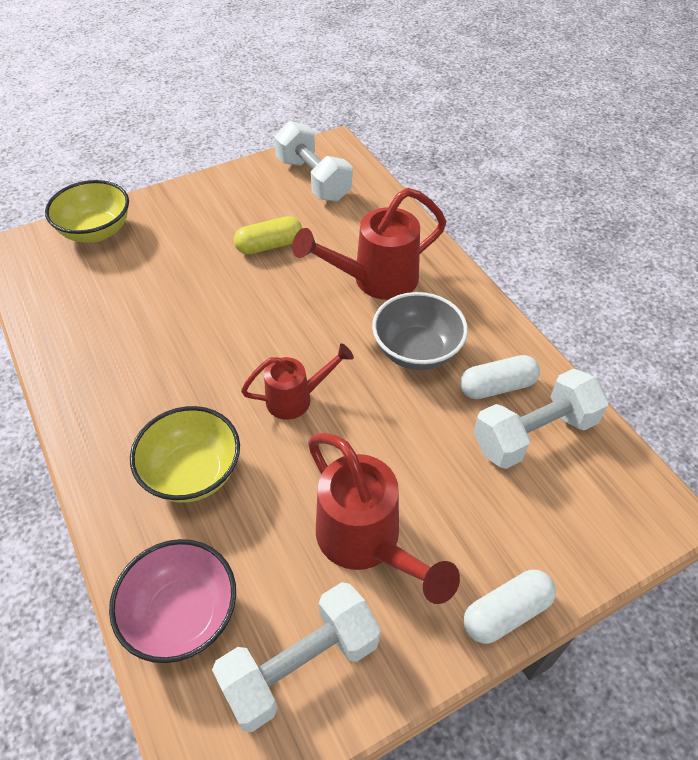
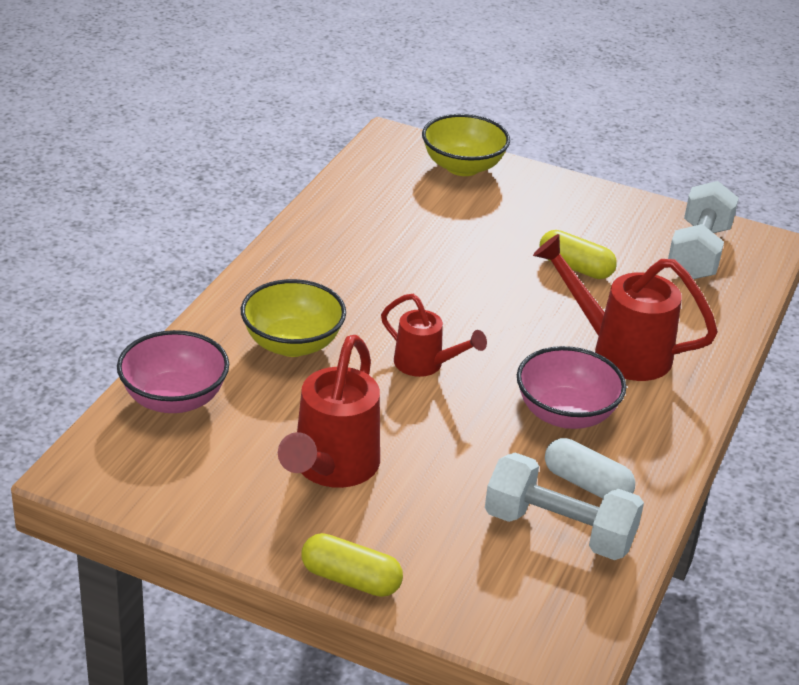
camera: 50 degrees right, 15 degrees down
(300, 665) = (194, 478): white dumbbell -> none
(417, 351) = (565, 414): grey bowl -> pink bowl
(506, 612) = (351, 579): white capsule -> yellow capsule

